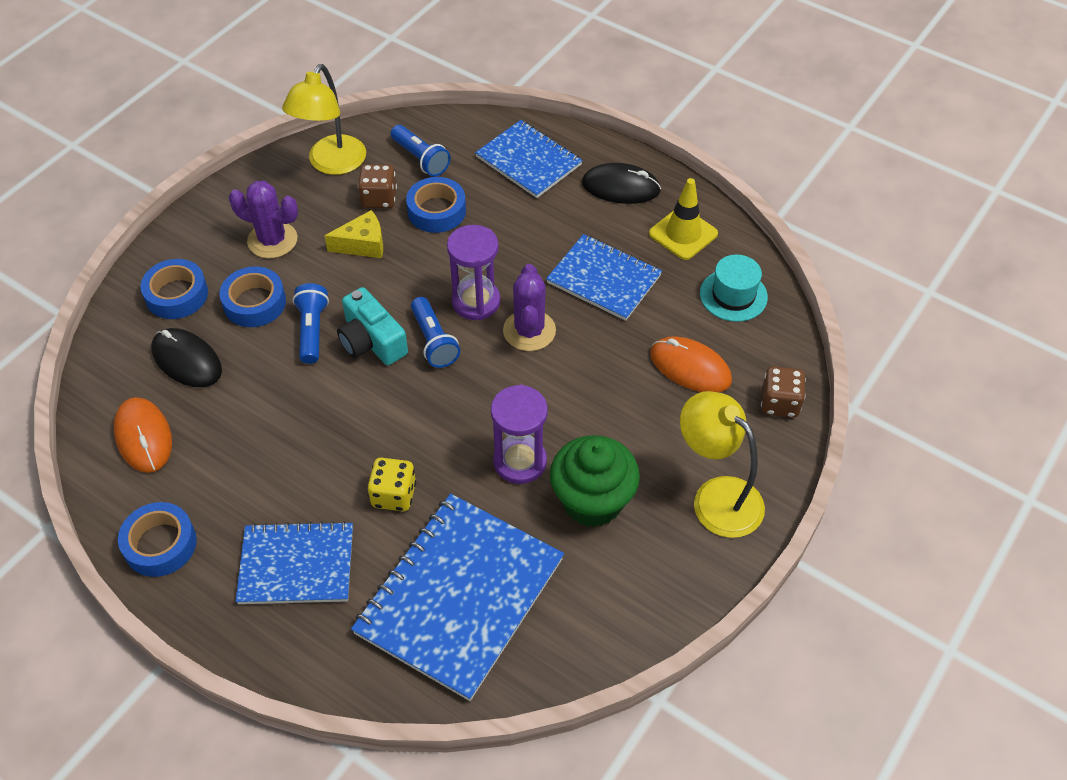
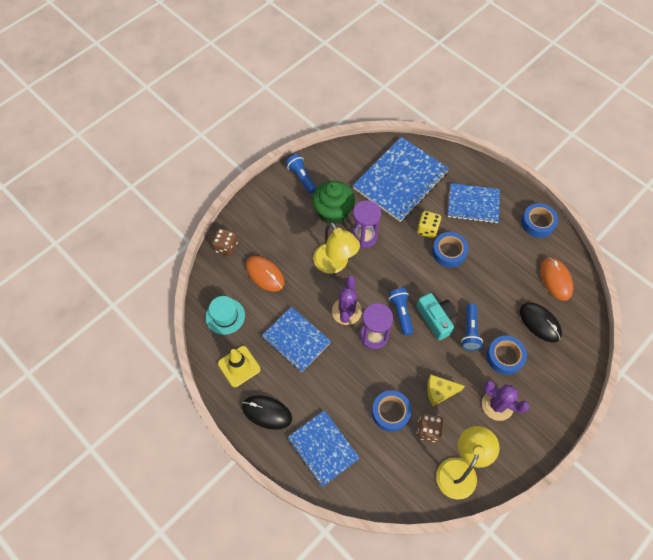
camera: 170 degrees left, 10 degrees up
(177, 295) = (552, 370): blue tape -> blue tape (449, 252)
(421, 159) = (397, 463): blue flashlight -> blue flashlight (302, 177)
(716, 497) = (274, 205): yellow lamp -> yellow lamp (335, 264)

